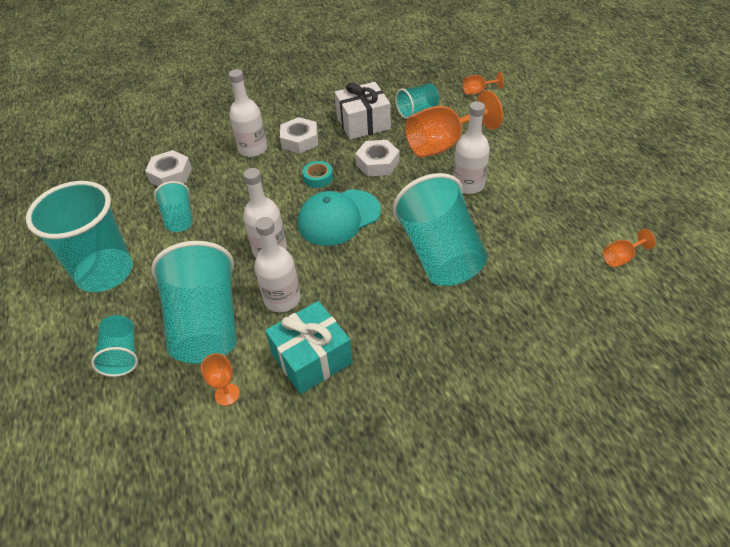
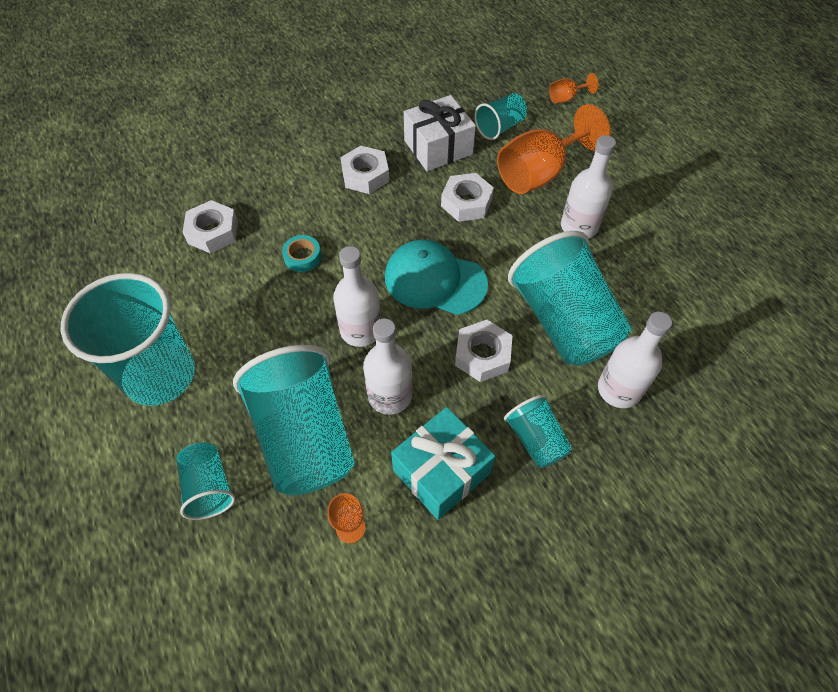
camera: 10 degrees left, 10 degrees up
(179, 218) = (238, 293): turquoise cup -> turquoise cup (535, 439)
(253, 149) = (309, 190): white bottle -> white bottle (619, 389)
(318, 177) = (399, 226): turquoise tape -> turquoise tape (302, 257)
(338, 217) = (435, 280): turquoise cap -> turquoise cap turned 60 degrees clockwise
(366, 274) = (482, 355): none -> white nut
(621, 258) = (766, 313): orange goblet -> none

